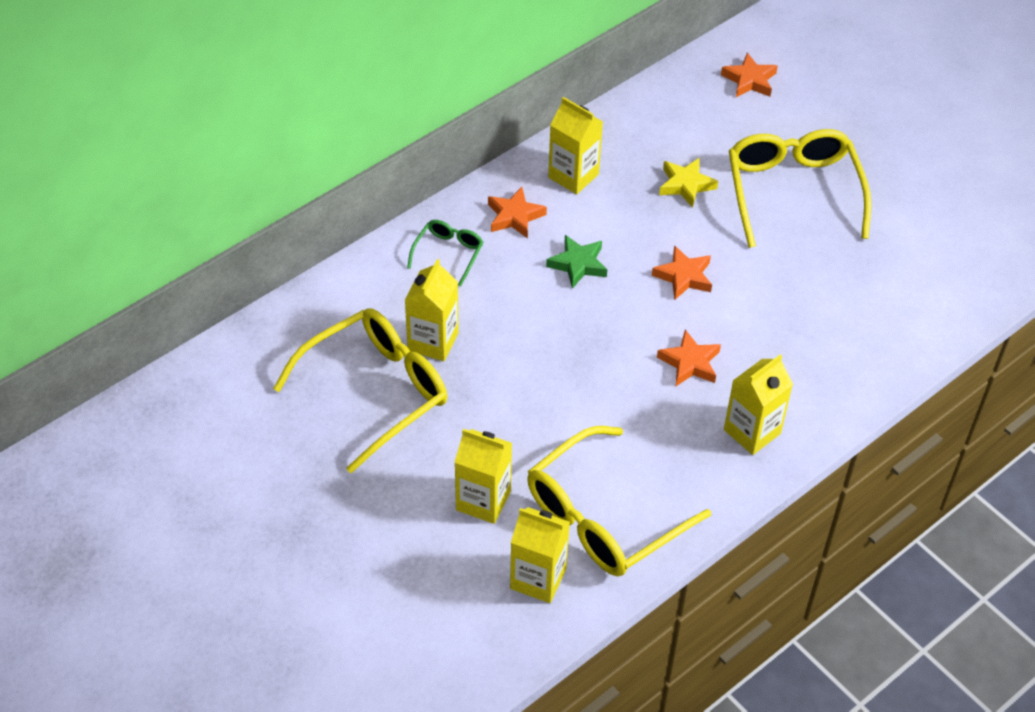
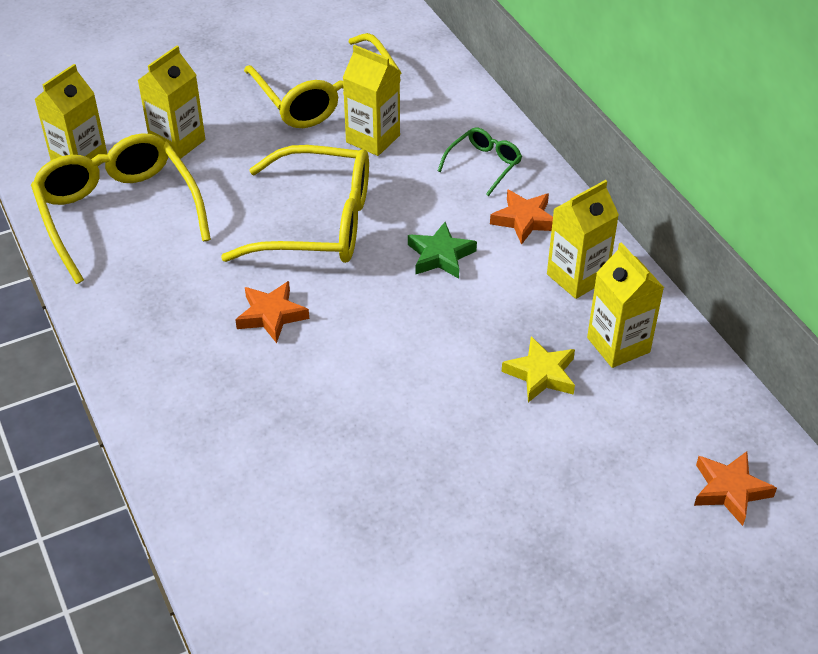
camera: 105 degrees right, 5 degrees down
(448, 253) = (484, 165): green glasses -> green glasses turned 90 degrees counterclockwise
(684, 276) = (395, 338): orange star -> none
(752, 431) = (160, 343): yellow carton -> yellow carton (618, 345)
(793, 192) = (505, 480): yellow glasses -> yellow glasses (318, 223)

